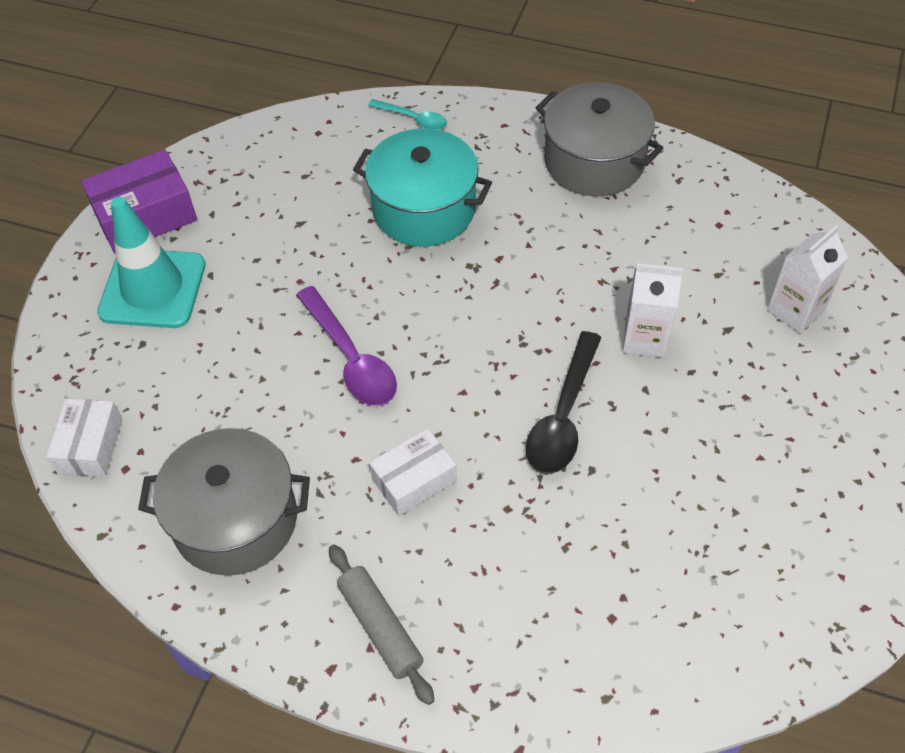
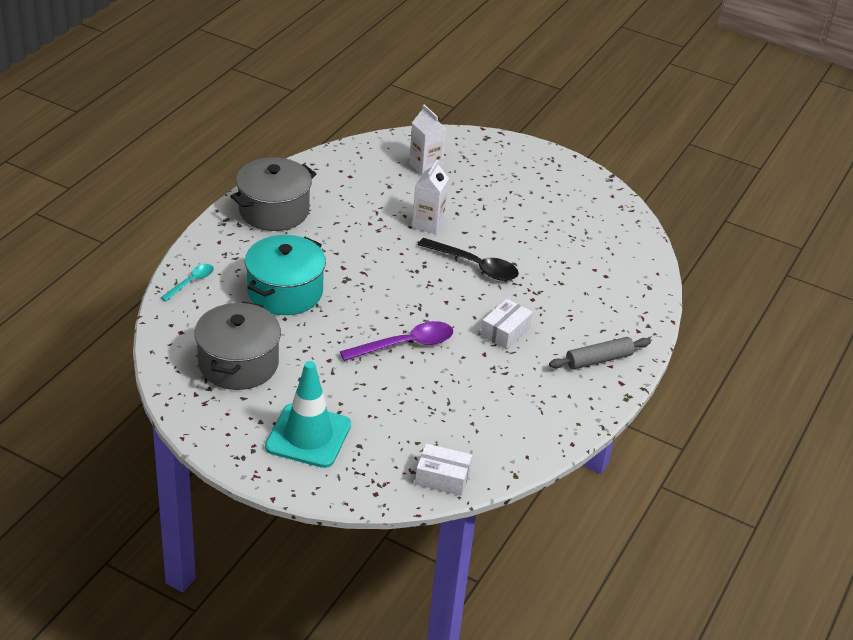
camera: 85 degrees left, 15 degrees down
(145, 215) = (229, 435): purple box -> none
(235, 520) = (517, 411): grey pot -> grey pot (238, 363)
(414, 480) = (505, 332): white box -> white box turned 60 degrees clockwise

